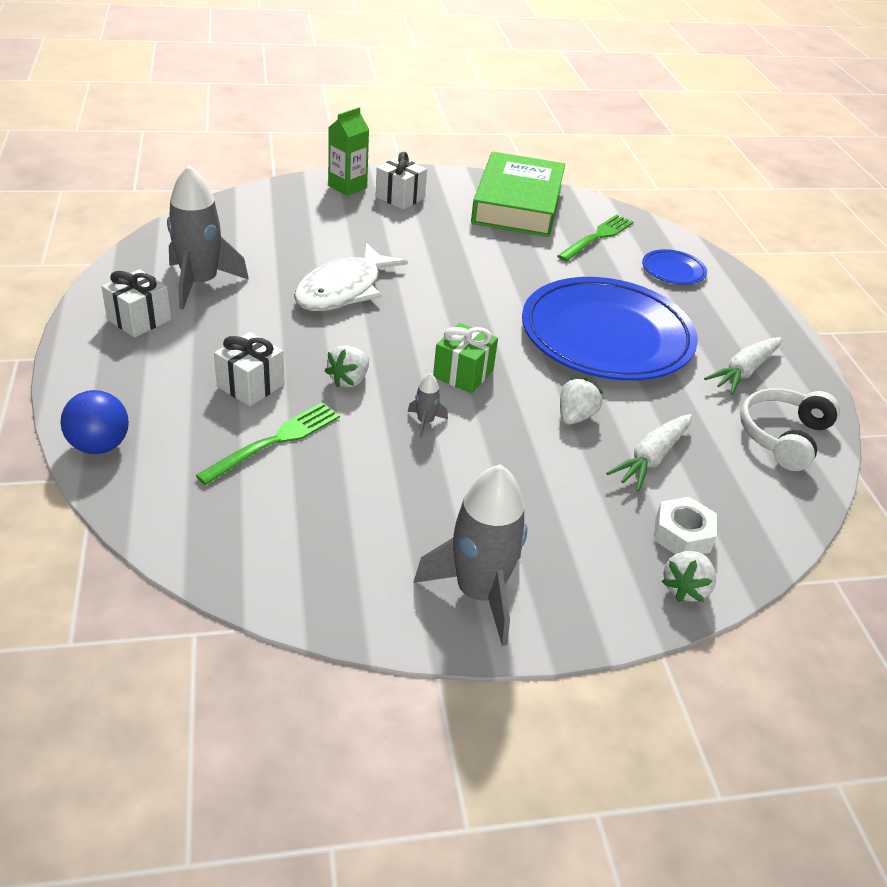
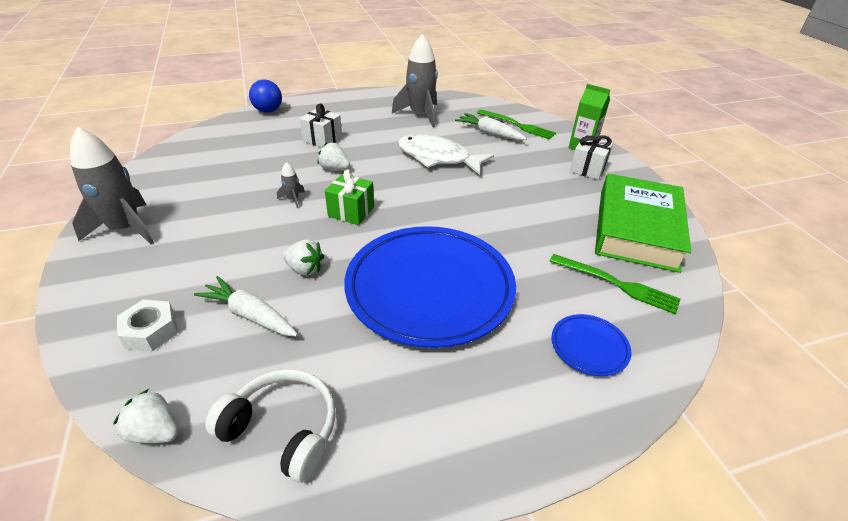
camera: 85 degrees right, 0 degrees up
(139, 320) = (376, 104): white gift -> none
(275, 441) = (272, 152): green fork -> green fork (518, 125)
(517, 204) = (636, 229): green book -> green book turned 75 degrees counterclockwise
(685, 588) = (90, 329): white strawberry -> white strawberry (155, 432)
(744, 372) = (400, 402): white carrot -> white carrot (489, 133)

